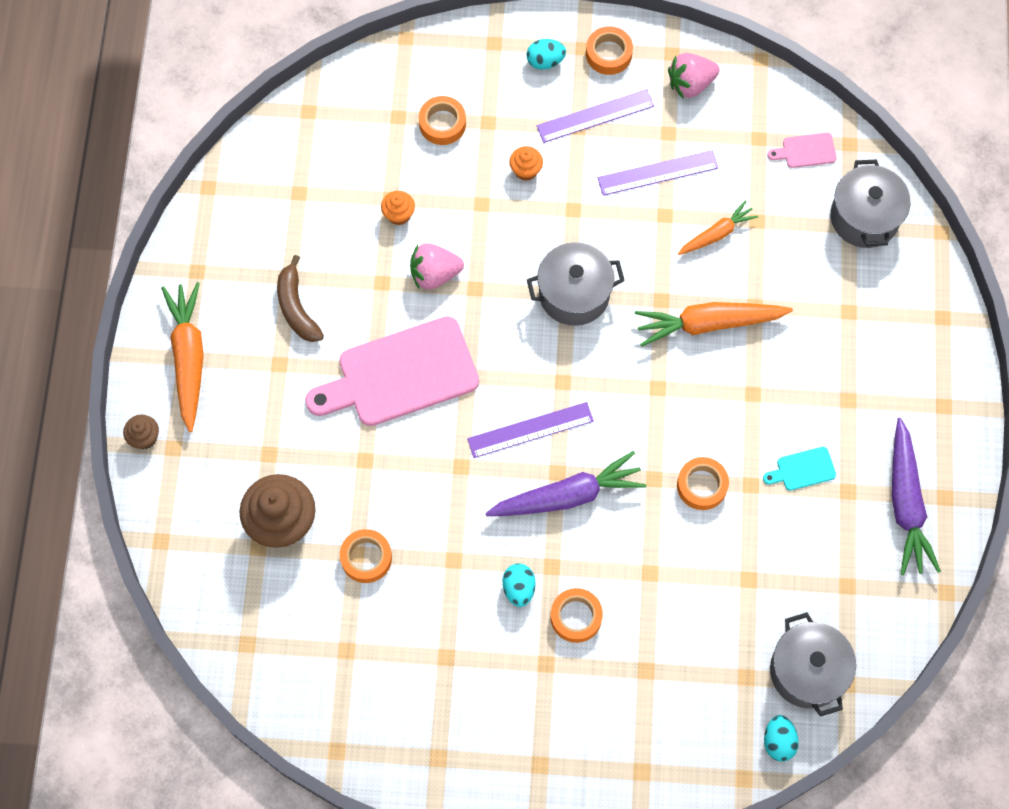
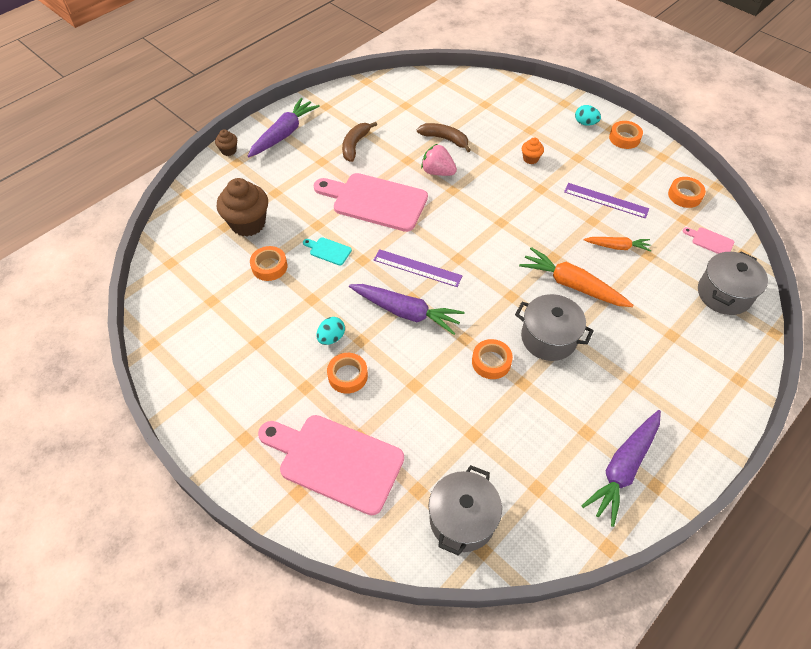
camera: 40 degrees right, 15 degrees down
(188, 358) = (284, 134): orange carrot -> purple carrot
(399, 214) = (445, 139): orange cupcake -> brown banana
(442, 124) = (505, 118): orange tape -> orange tape (684, 195)
(574, 294) = (504, 224): grey pot -> grey pot (548, 338)
(595, 116) = (592, 158): purple ruler -> none
(647, 713) = (335, 461): none -> pink cutting board
(690, 84) = (662, 174): pink strawberry -> none
(778, 741) = (402, 548): turquoise egg -> none
(802, 469) = (565, 398): turquoise cutting board -> turquoise cutting board (328, 250)

